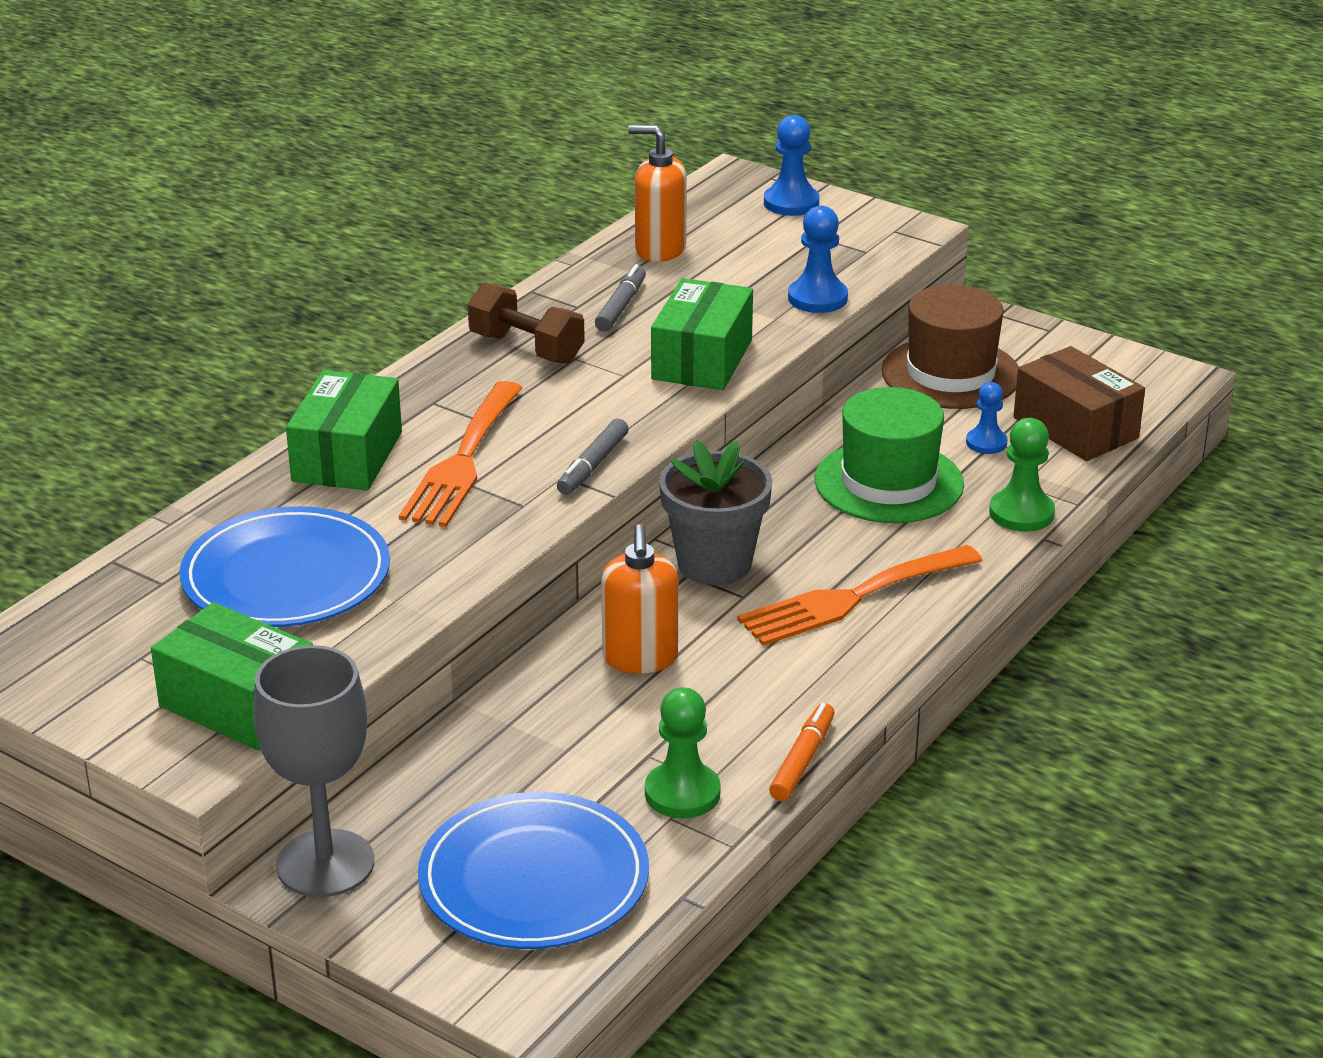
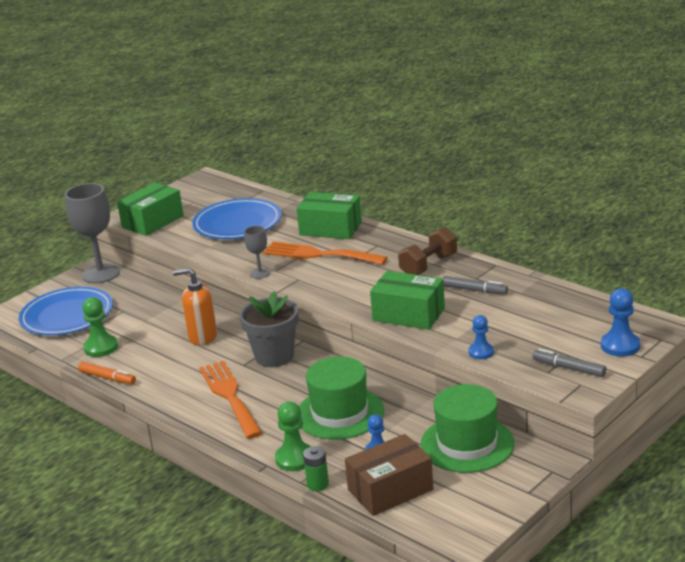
camera: 100 degrees right, 5 degrees down
(535, 521) = (260, 273): none -> grey goblet
(593, 465) = (305, 286): grey marker -> grey marker (569, 368)
(659, 250) = (547, 301): orange soap dispenser -> none
(817, 298) = (481, 352): blue pawn -> blue pawn, size x0.66
(951, 373) = (467, 444): brown hat -> green hat
(1080, 488) = (318, 484): none -> green battery

